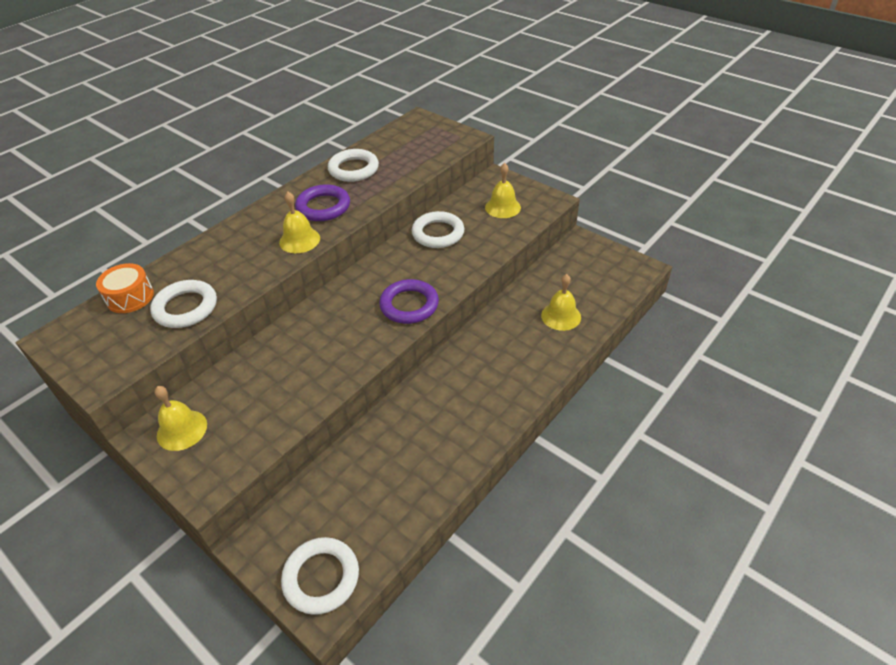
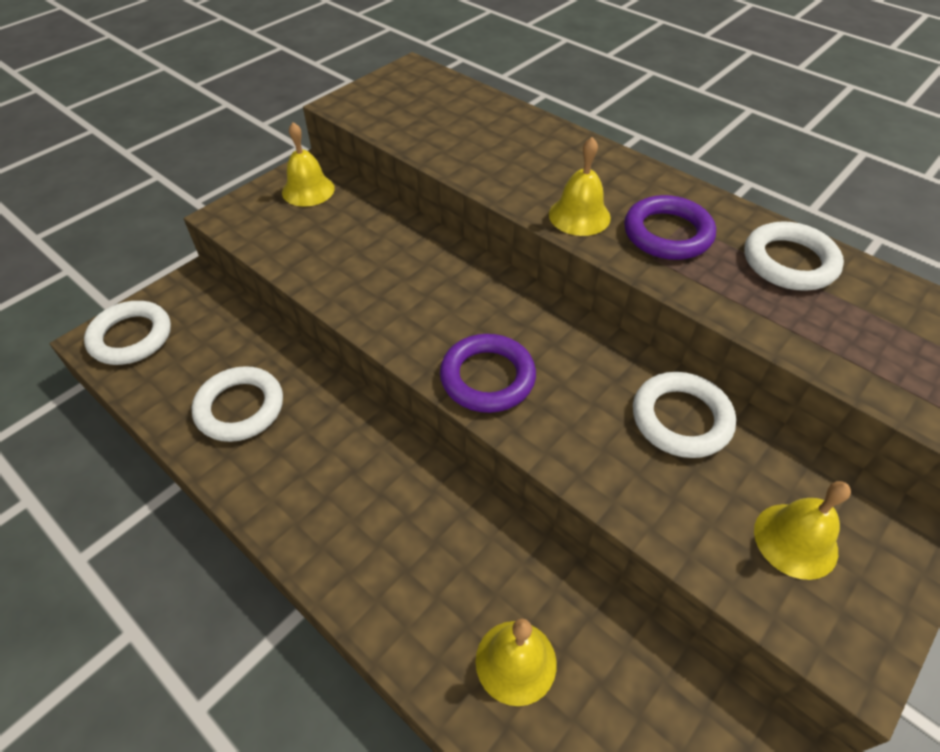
camera: 90 degrees right, 5 degrees up
(130, 297) = (468, 100): orange drum -> none
(185, 308) = (445, 139): white ring -> white ring (240, 408)

